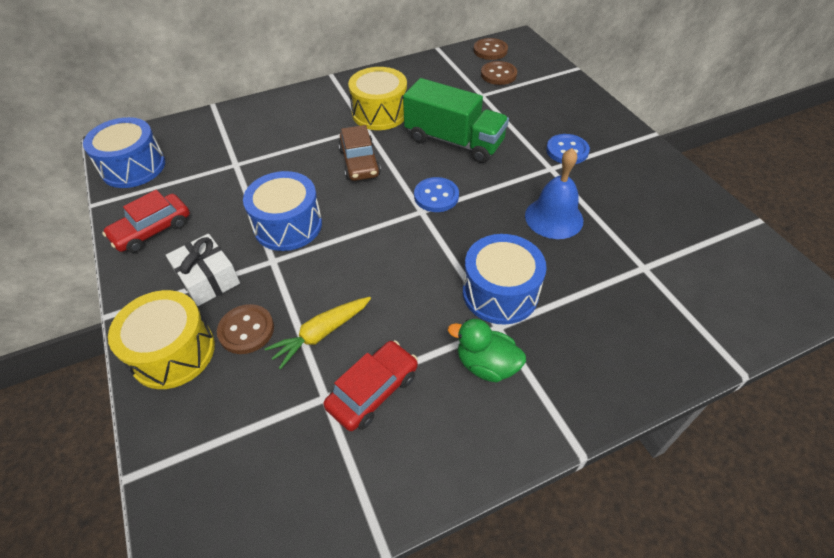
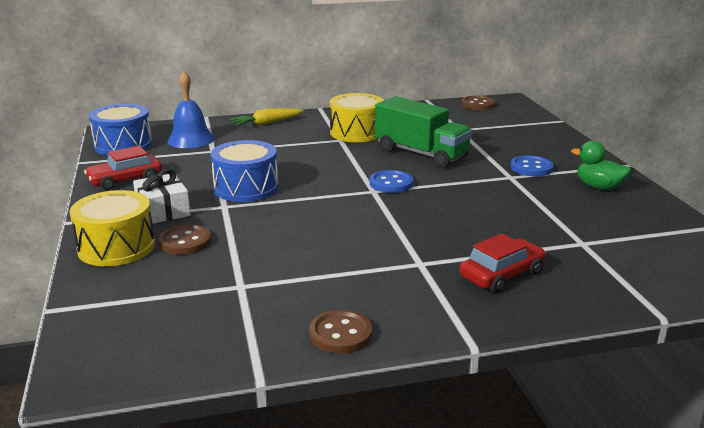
camera: 10 degrees right, 25 degrees down
(321, 334) = (251, 250): yellow carrot -> yellow carrot (266, 123)
(359, 162) = (326, 158): brown car -> none
(373, 391) = (286, 287): red car -> red car (502, 275)
(486, 365) = (400, 284): green duck -> green duck (599, 187)
(498, 74) = (480, 119): brown button -> brown button (340, 334)
(500, 293) = (430, 244): blue drum -> none
(554, 218) = (502, 205): blue bell -> blue bell (191, 139)

